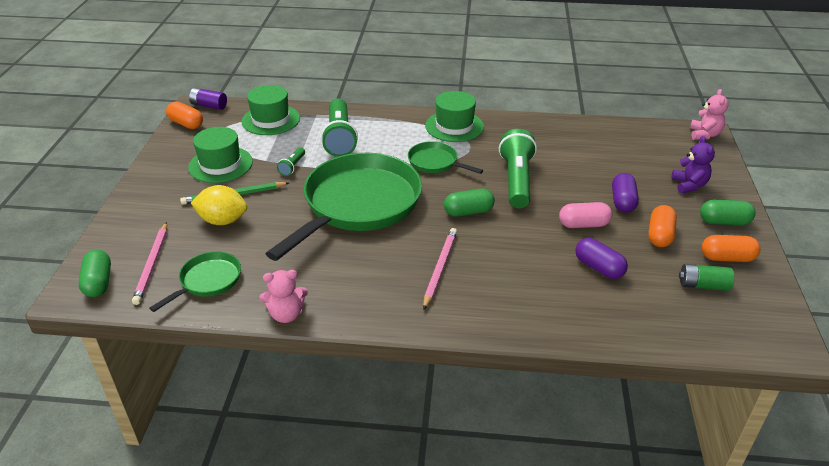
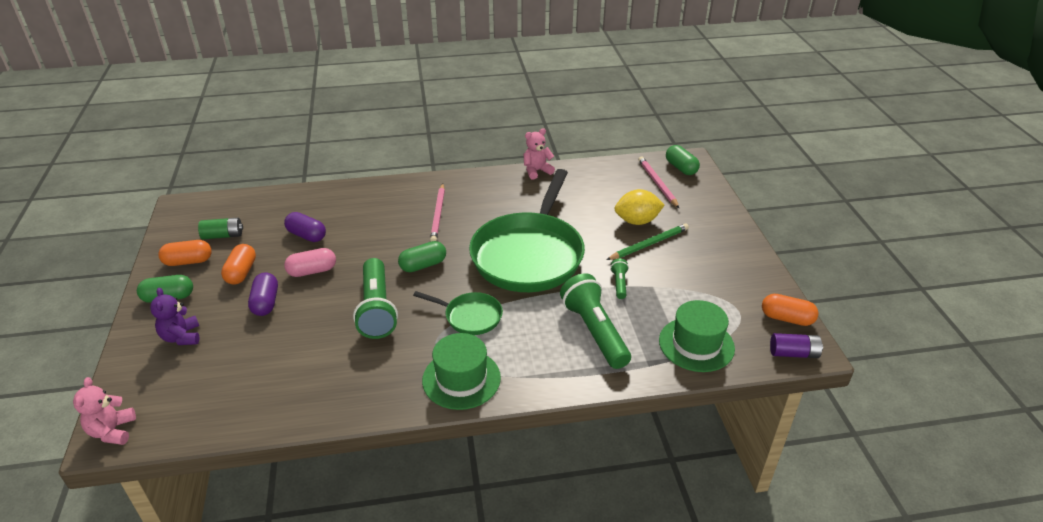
camera: 165 degrees right, 0 degrees up
(208, 281) = (607, 180): green pan -> none
(220, 164) = (693, 273): green hat -> none

